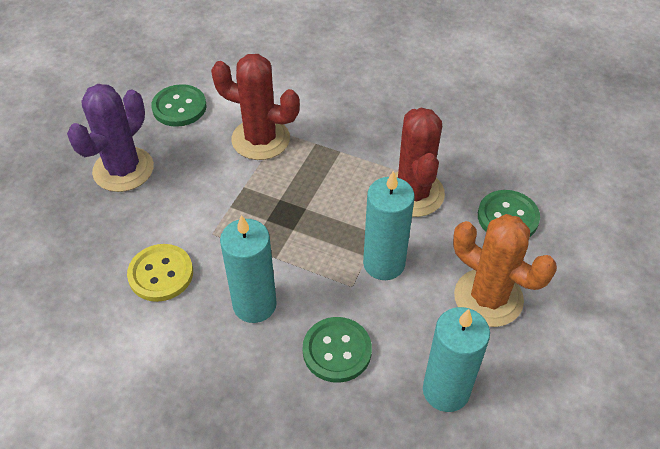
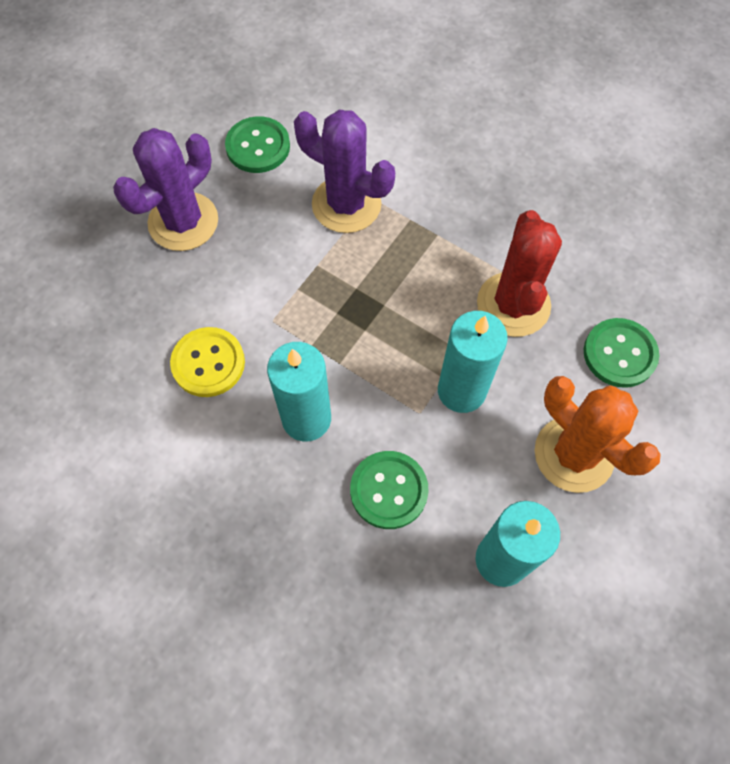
camera: 10 degrees right, 15 degrees up
(260, 139) = (346, 204): red cactus -> purple cactus

